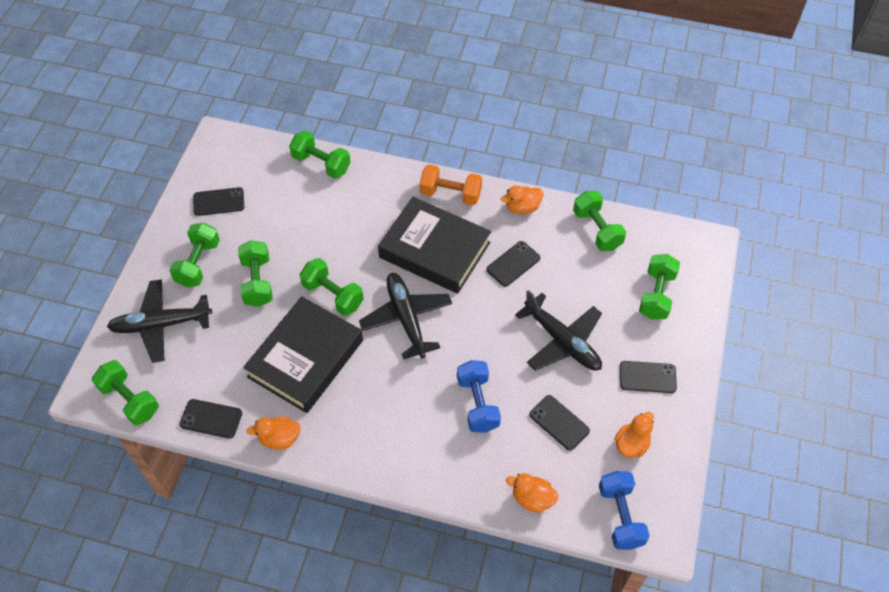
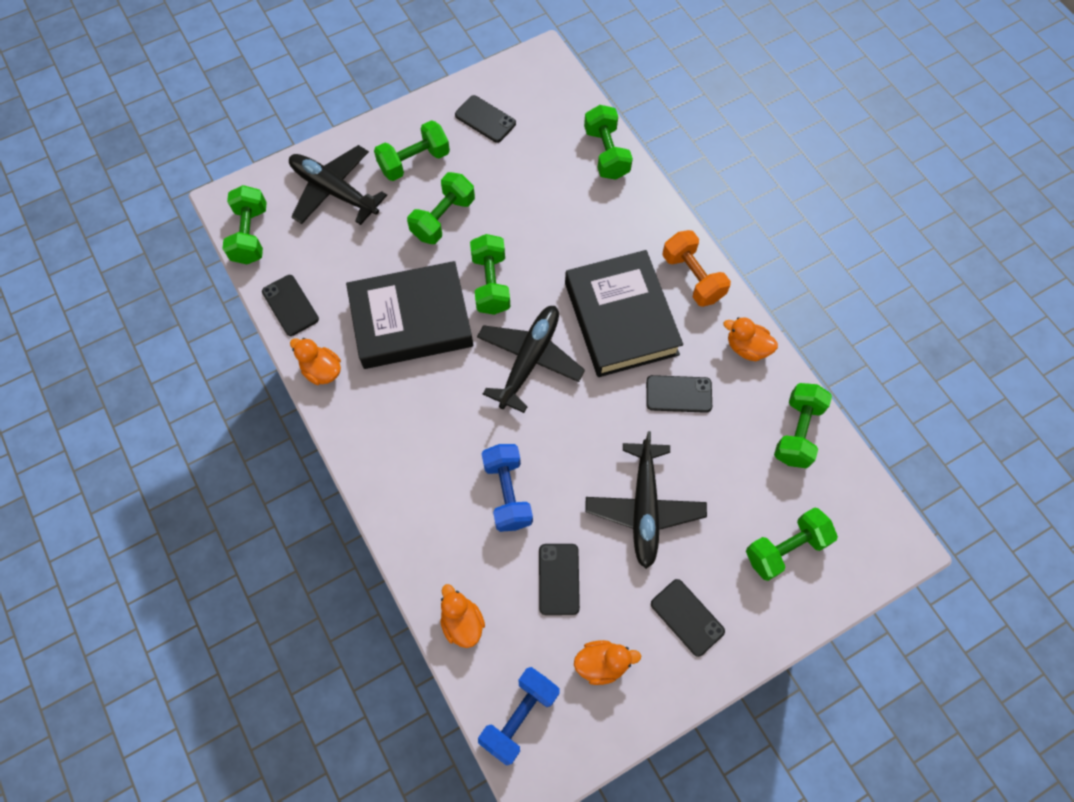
camera: 45 degrees right, 10 degrees up
(477, 403) = (507, 493): blue dumbbell -> blue dumbbell turned 45 degrees counterclockwise

